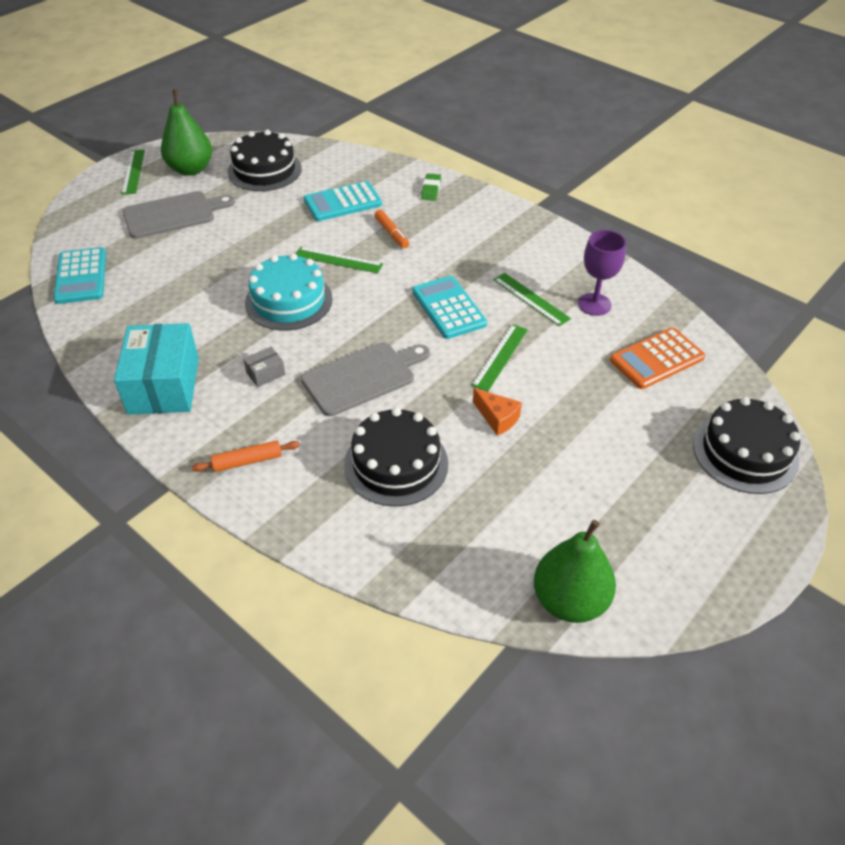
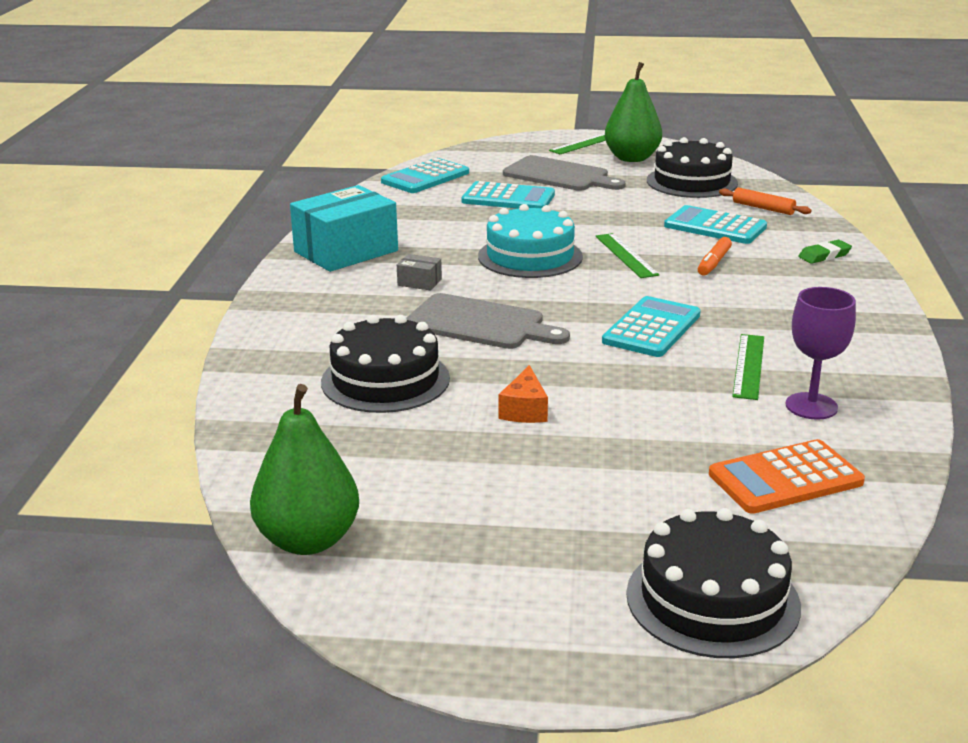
camera: 55 degrees right, 20 degrees down
(179, 258) = (508, 198): none -> turquoise calculator
(247, 461) = (302, 315): orange rolling pin -> orange rolling pin (763, 208)
(500, 357) = (622, 380): green ruler -> none
(656, 359) = (785, 478): orange calculator -> orange calculator turned 45 degrees counterclockwise

